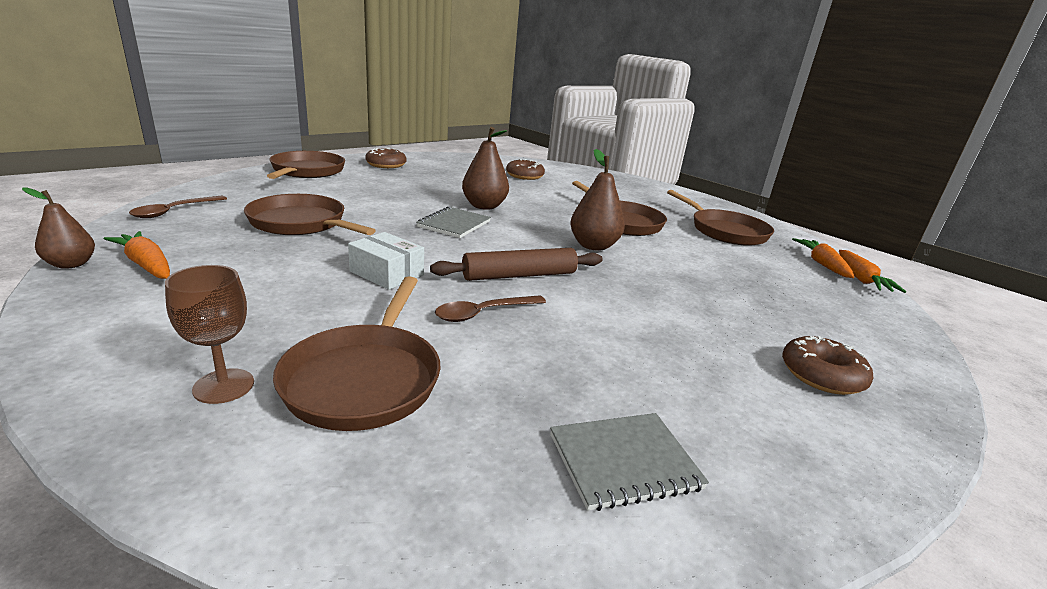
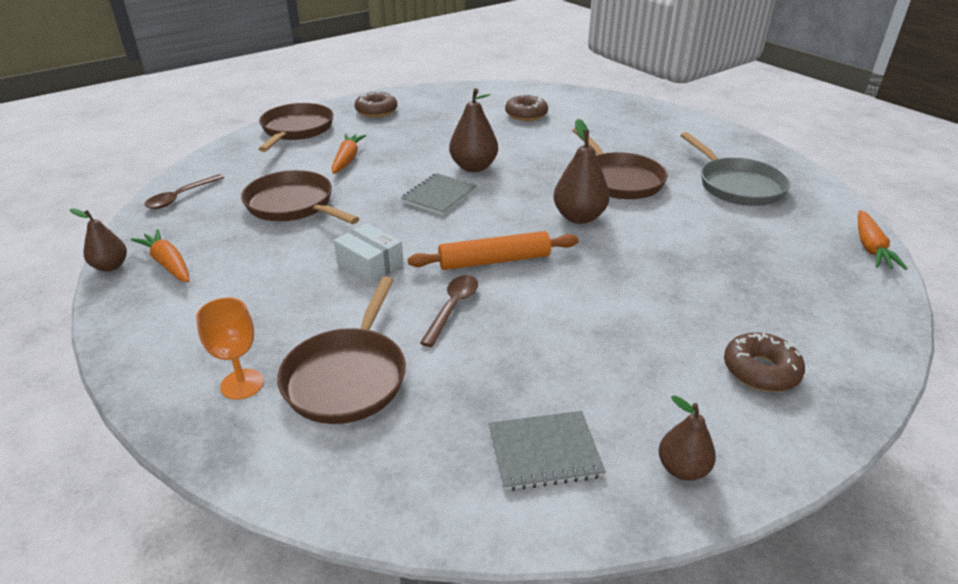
camera: 10 degrees right, 10 degrees up
(223, 386) = (242, 384): brown goblet -> orange goblet
(483, 313) = (453, 307): brown spoon -> brown spoon turned 135 degrees clockwise
(519, 275) = (494, 260): brown rolling pin -> orange rolling pin
(724, 231) = (737, 185): brown pan -> grey pan
(791, 477) = (682, 469): none -> brown pear
(822, 264) = (834, 229): orange carrot -> orange carrot (347, 159)

